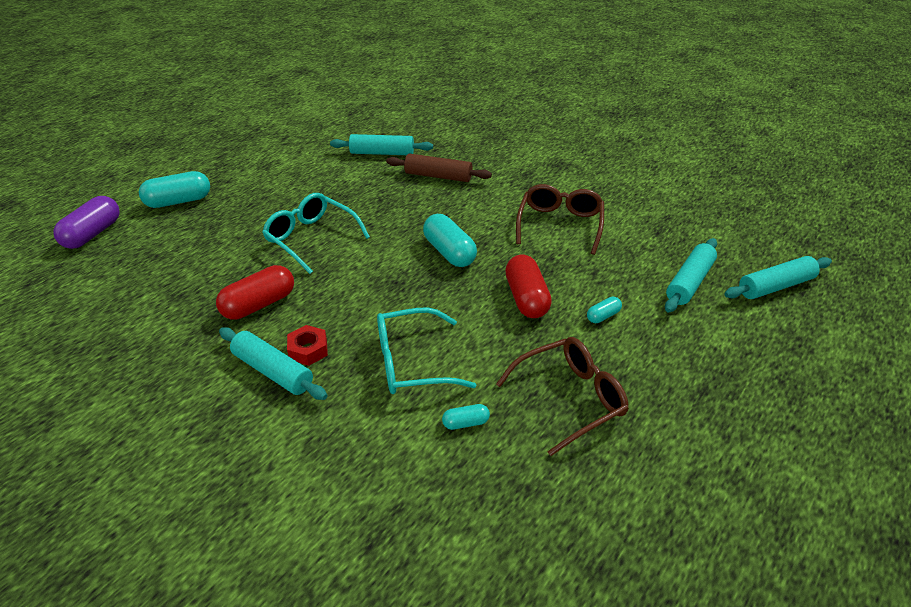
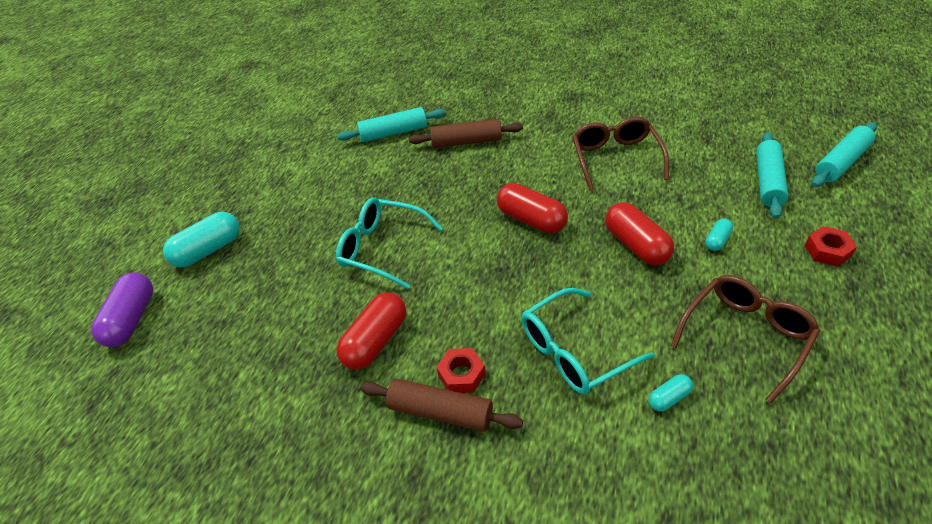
camera: 15 degrees left, 5 degrees up
(273, 371) = (440, 412): turquoise rolling pin -> brown rolling pin
(449, 252) = (531, 220): turquoise capsule -> red capsule
(701, 355) = (827, 251): none -> red nut

